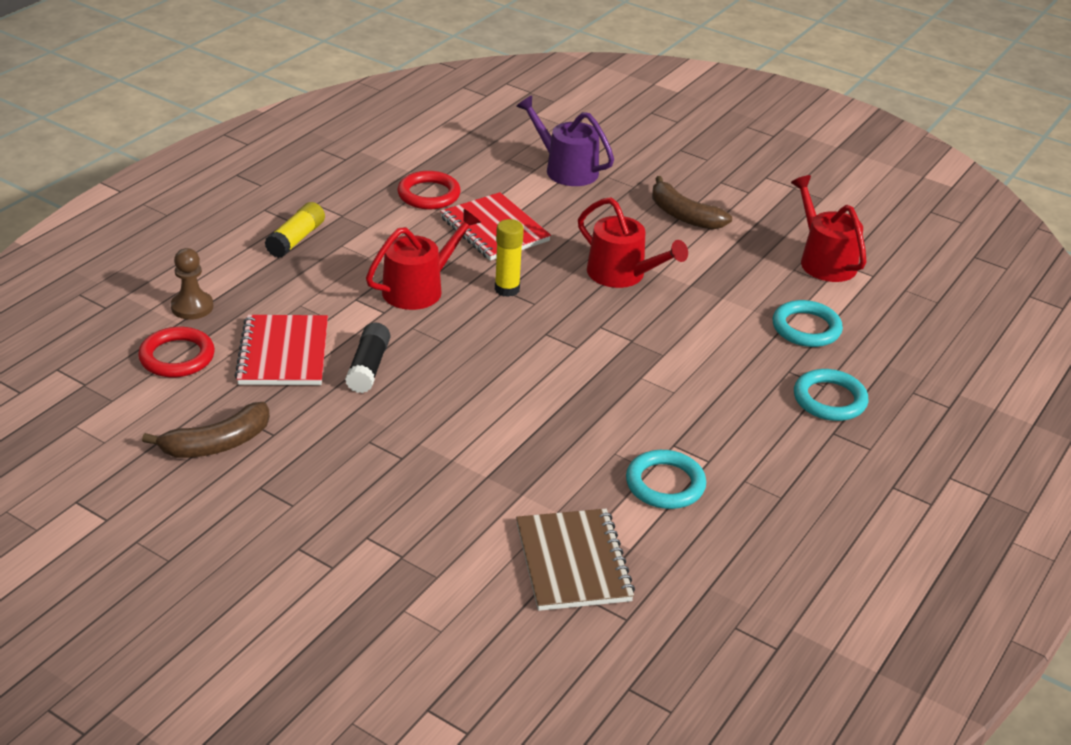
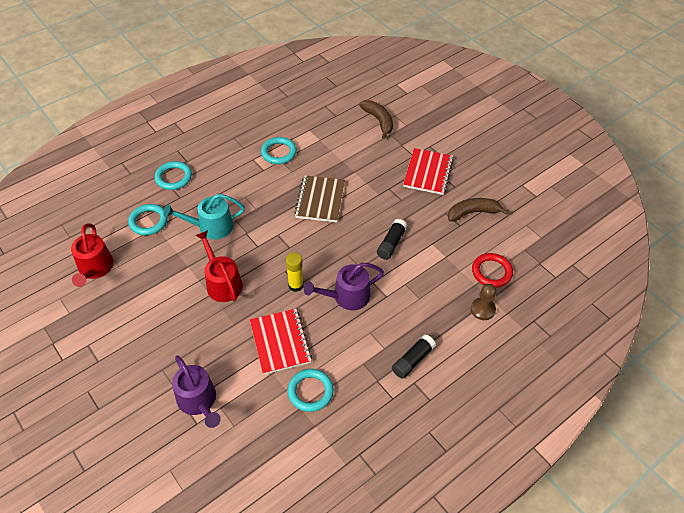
camera: 160 degrees left, 15 degrees up
(283, 353) = (434, 262): red notebook -> red notebook (428, 173)
(296, 239) = (412, 360): yellow glue stick -> black glue stick
(419, 289) = (347, 296): red watering can -> purple watering can
(429, 194) = (310, 391): red ring -> turquoise ring
(573, 562) = (334, 129): brown notebook -> brown notebook (320, 200)
(683, 215) = (149, 329): brown banana -> brown banana (378, 121)
(696, 338) = (211, 227): none -> turquoise watering can

